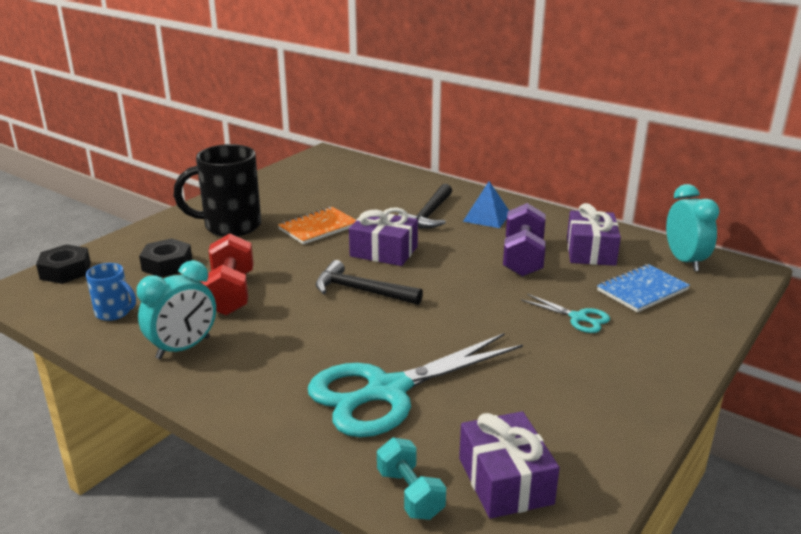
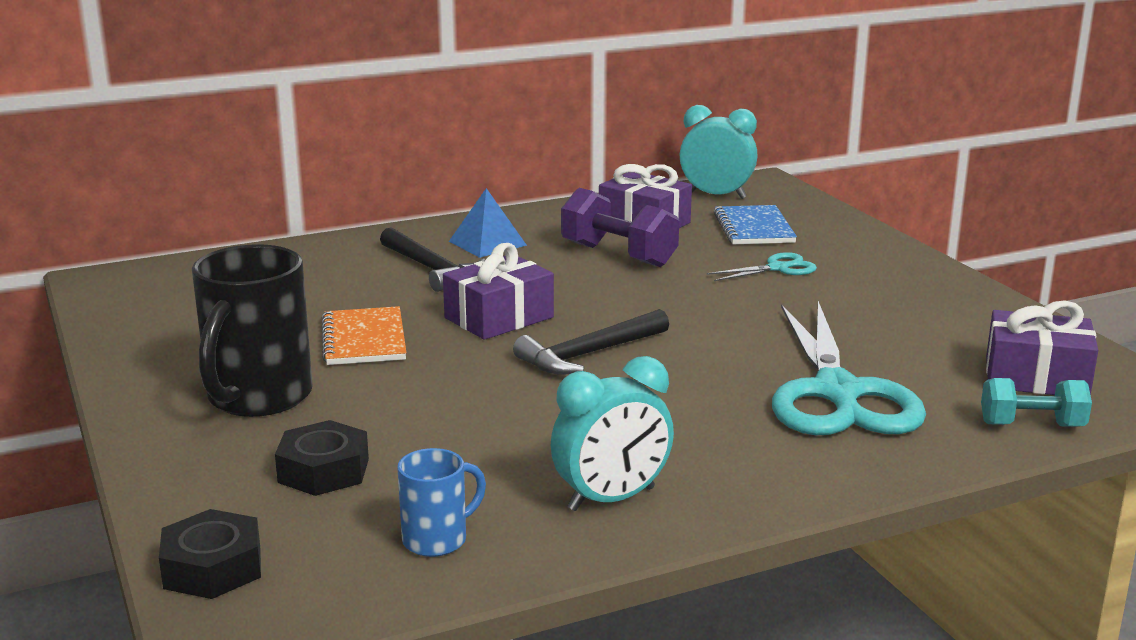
camera: 60 degrees left, 5 degrees down
(183, 348) = (611, 499): turquoise clock -> turquoise clock turned 75 degrees clockwise
(230, 294) = (490, 438): red dumbbell -> none

